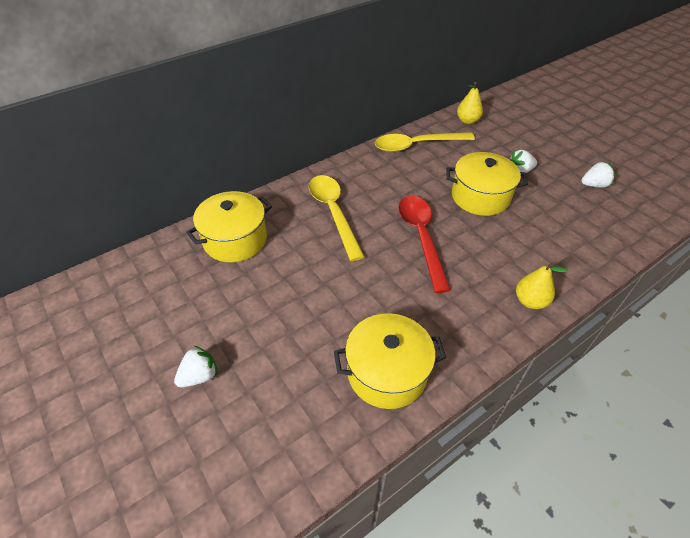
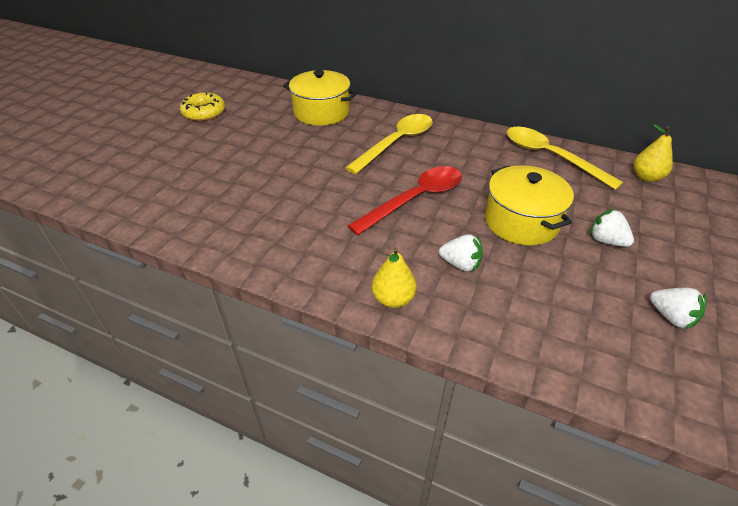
camera: 60 degrees right, 5 degrees down
(135, 339) = (204, 112): none -> yellow donut
(199, 376) = (188, 146): white strawberry -> white strawberry (460, 264)
(387, 372) = (239, 227): yellow pot -> none

